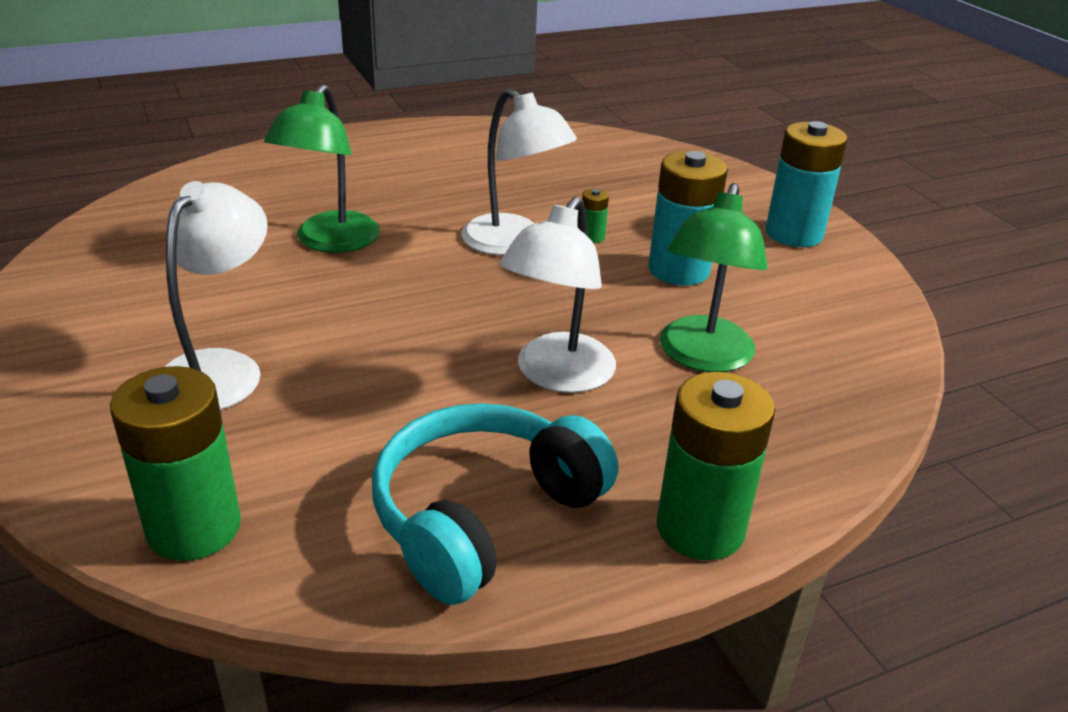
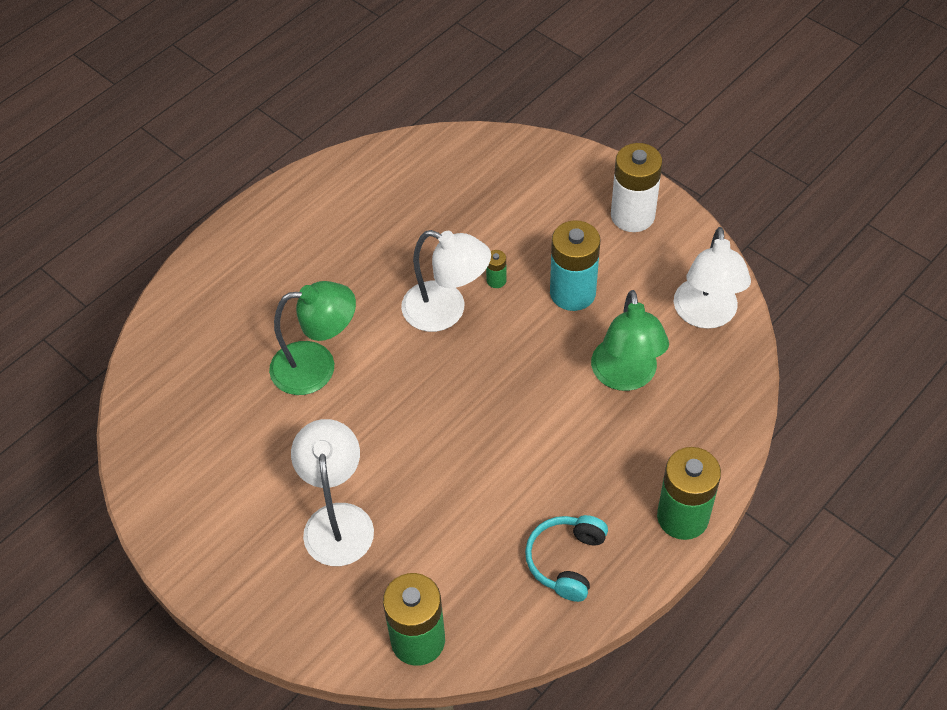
camera: 20 degrees left, 20 degrees up
(330, 242) = (317, 366): green lamp -> green lamp turned 90 degrees counterclockwise
(484, 516) = (566, 561): turquoise headphones -> turquoise headphones, size x0.63
(557, 375) = (547, 433): white lamp -> white lamp (706, 315)
(794, 234) = (632, 215): turquoise battery -> white battery

